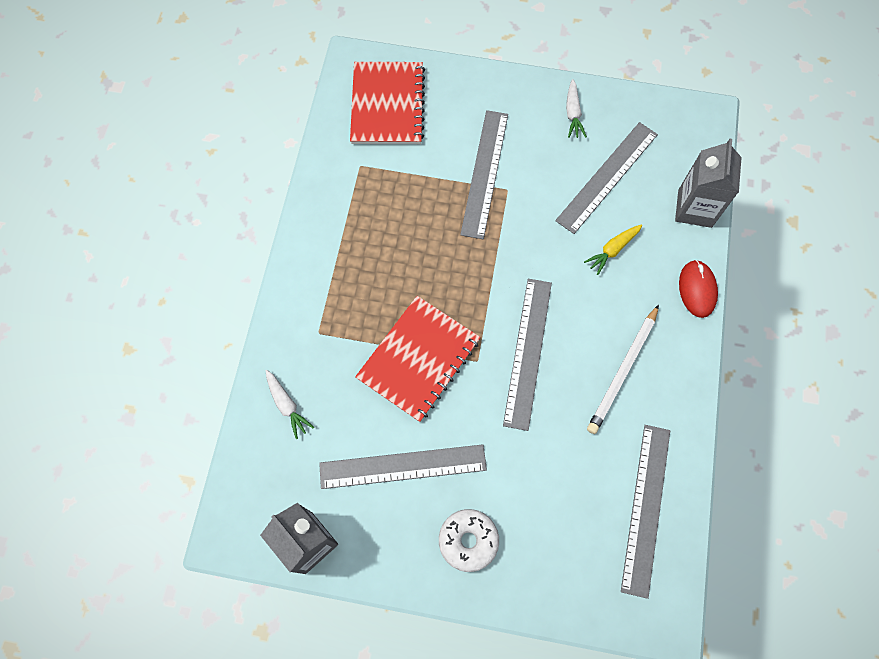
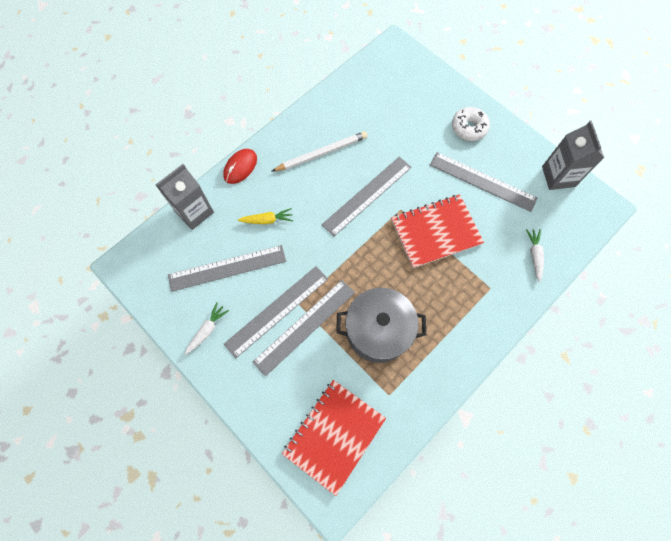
camera: 145 degrees left, 0 degrees up
(409, 213) = (378, 331): none -> grey pot
(646, 508) = (366, 89): grey ruler -> grey ruler (277, 310)

